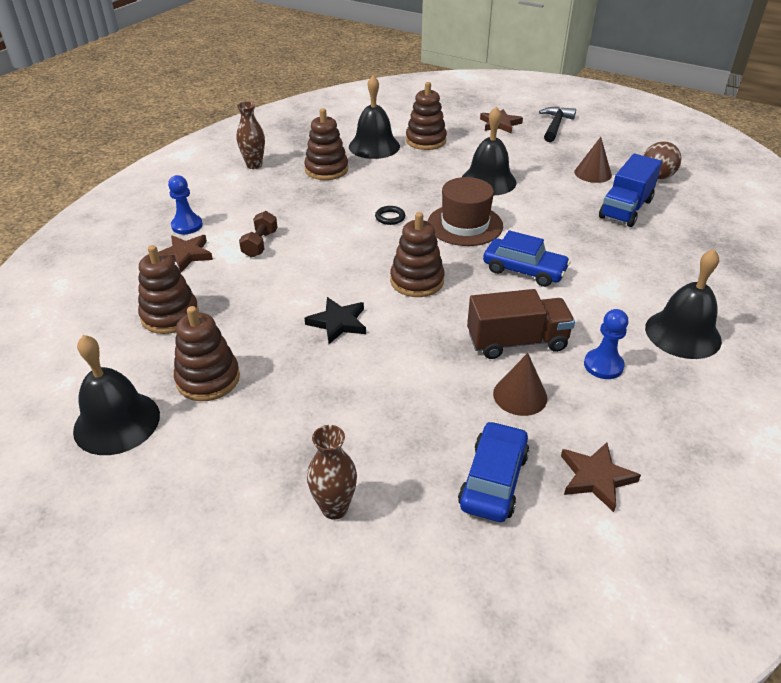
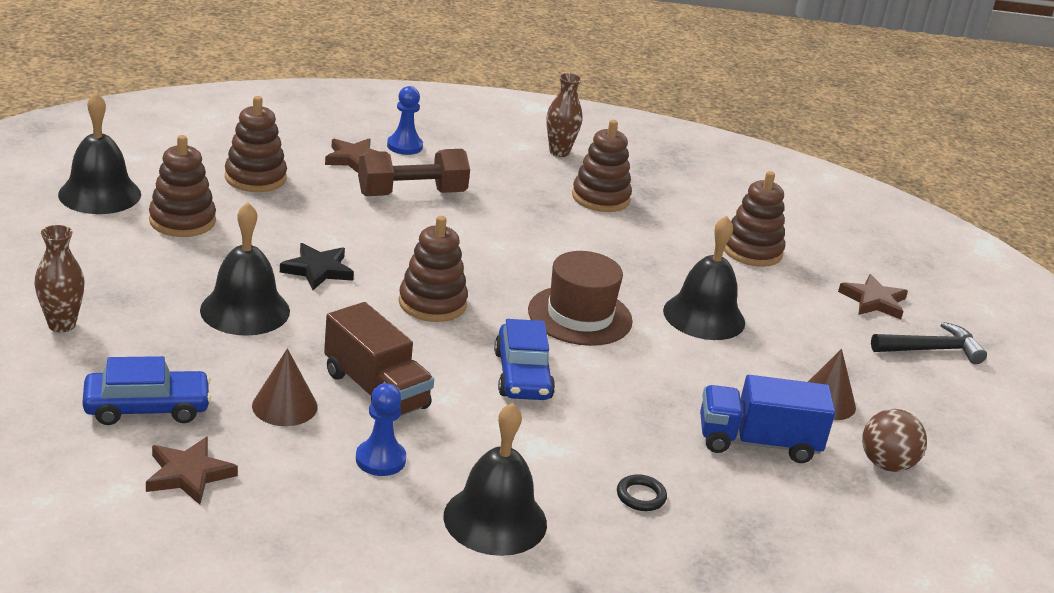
camera: 55 degrees right, 10 degrees down
(260, 244) = (412, 194): brown dumbbell -> brown dumbbell, size x1.66
(374, 146) = (692, 217): black bell -> black bell (245, 310)
(390, 217) = (542, 261): black ring -> black ring (641, 496)

